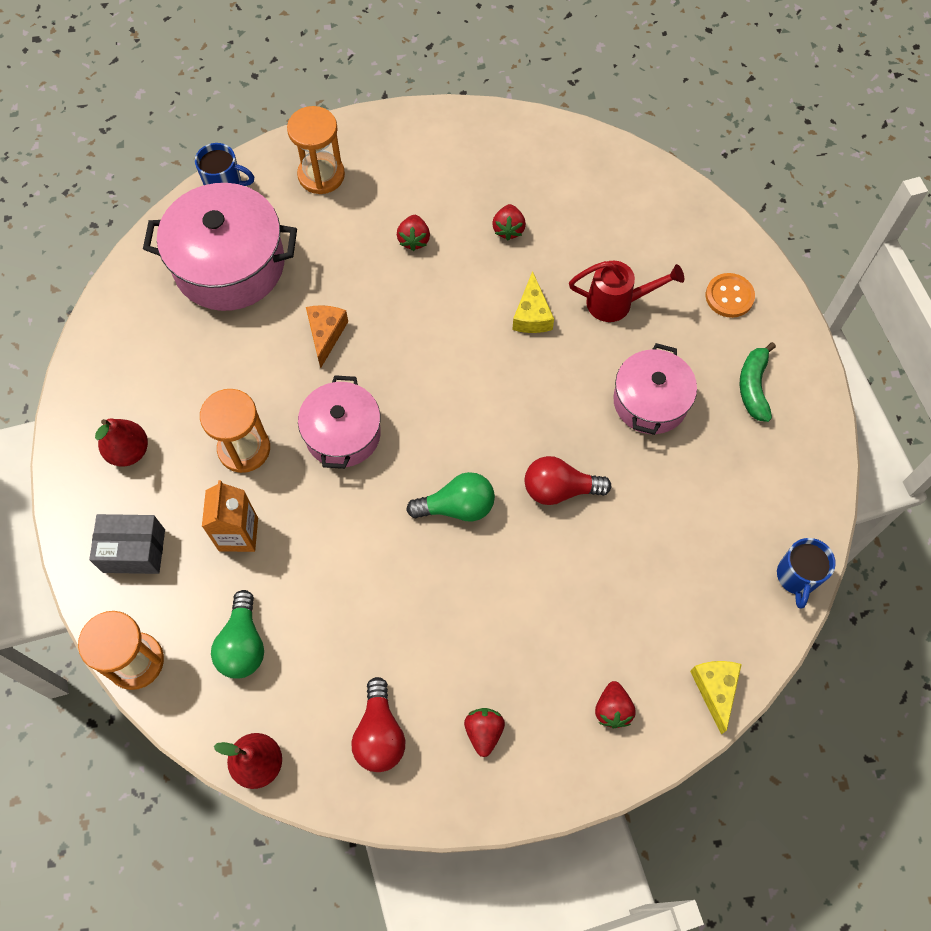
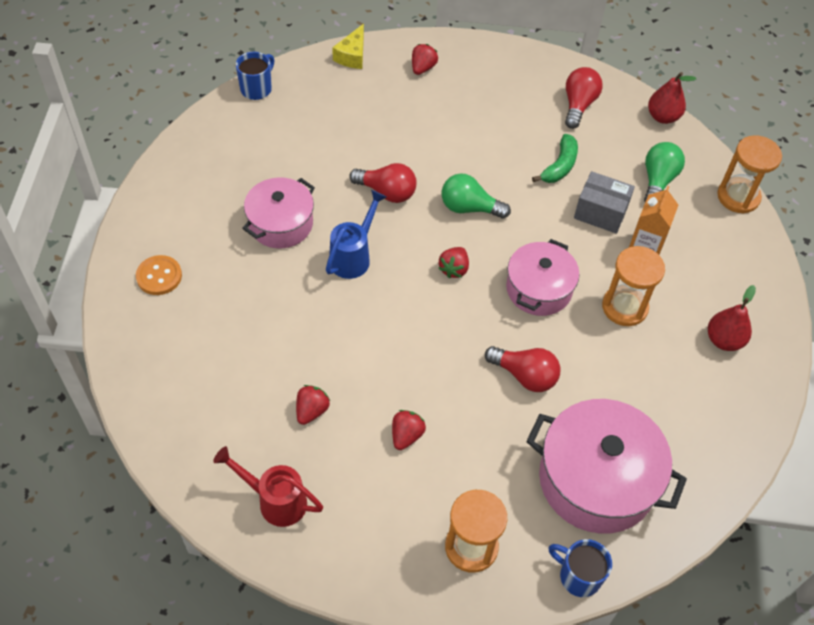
camera: 160 degrees left, 10 degrees down
(134, 551) = (729, 265): grey box -> grey box (600, 212)
(326, 334) = (525, 375): orange cheese -> red light bulb
(484, 732) = (510, 84): red strawberry -> red strawberry (454, 269)
(532, 315) = (335, 324): yellow cheese -> none
(553, 394) = (353, 256): none -> blue watering can
(617, 303) = (256, 307): red watering can -> red watering can (275, 500)
(753, 387) = (194, 205): green banana -> green banana (560, 166)

